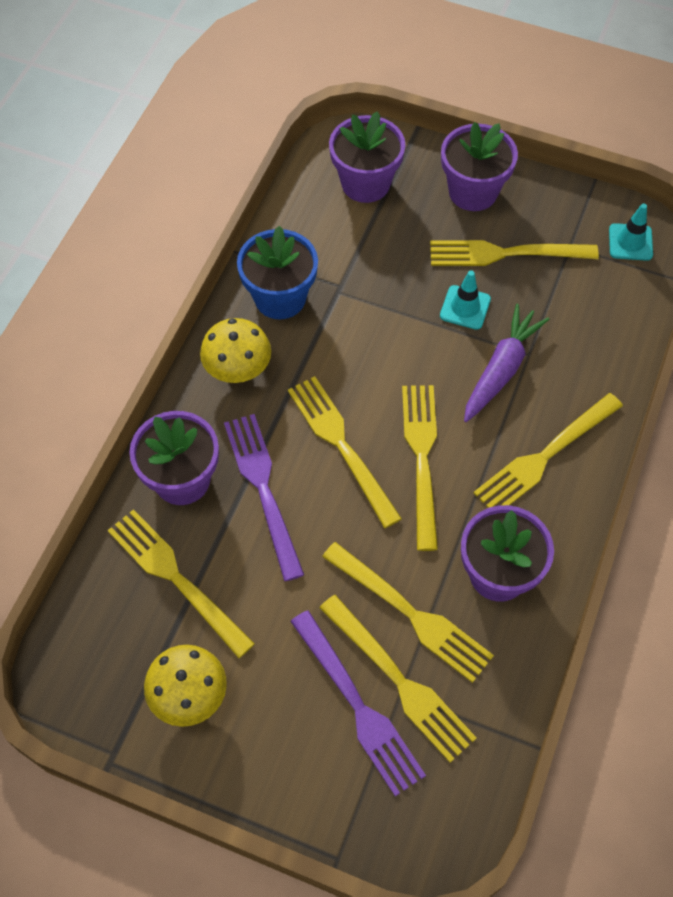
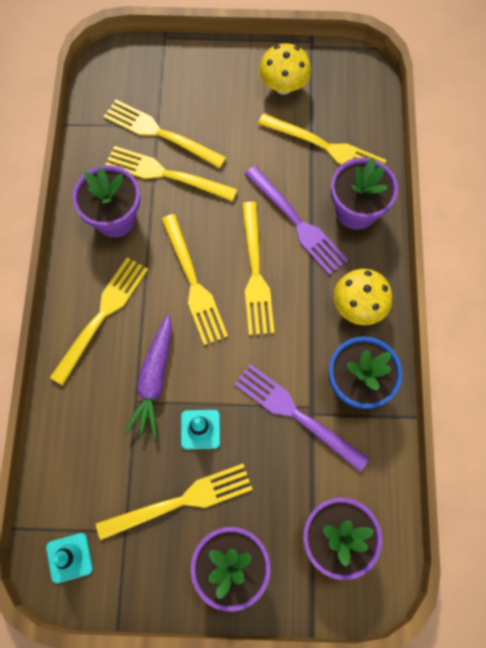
camera: 160 degrees right, 10 degrees up
(341, 446) = (255, 273): yellow fork -> yellow fork turned 45 degrees clockwise
(358, 706) = (180, 112): purple fork -> purple fork (296, 414)

